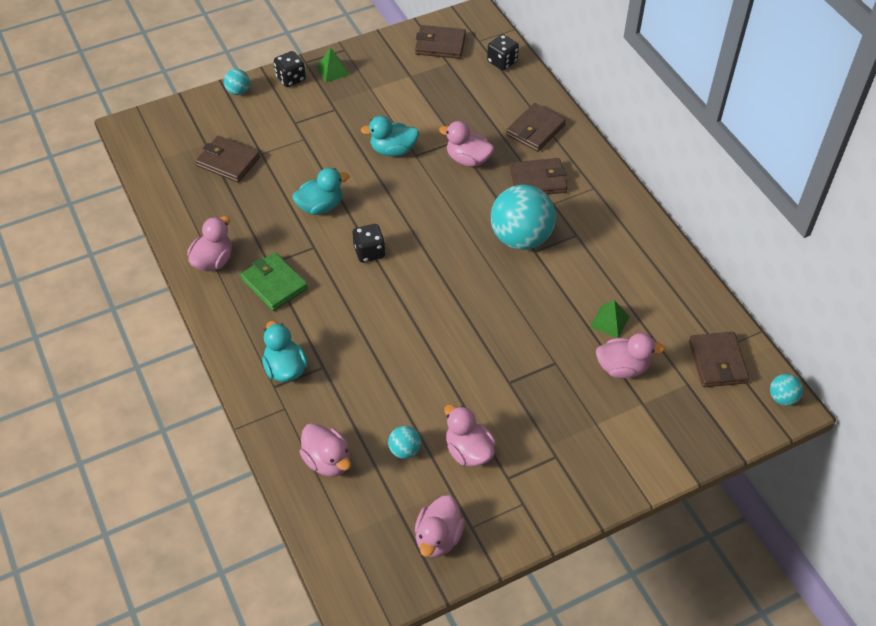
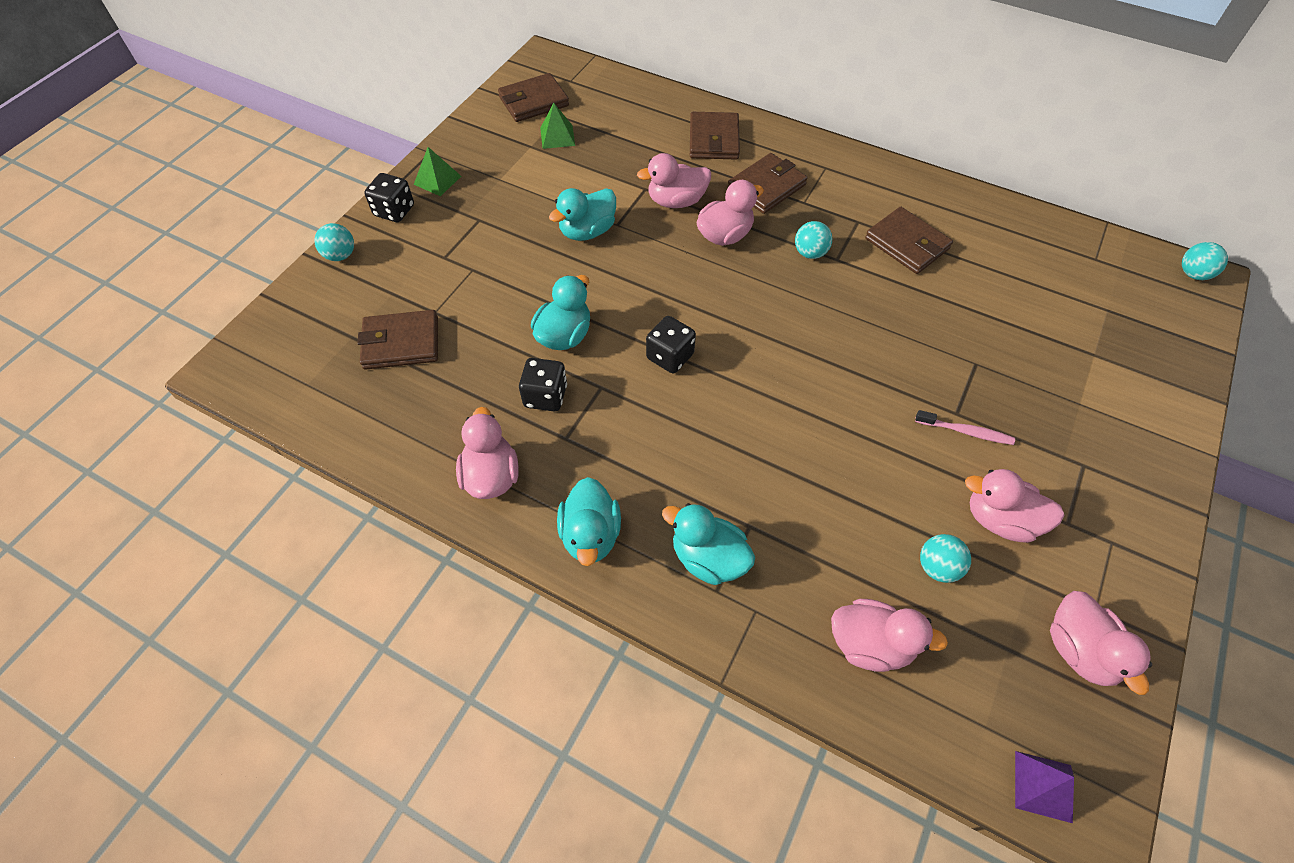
camera: 35 degrees left, 5 degrees up
(236, 320) = (590, 535): none -> turquoise duck
(274, 284) = (595, 459): green wallet -> none
(347, 577) = (1043, 786): none -> purple pyramid
(502, 62) = (614, 90): black dice -> black dice (545, 396)
(502, 395) = (966, 432): none -> pink toothbrush
(521, 238) = (810, 253): turquoise ball -> turquoise ball, size x0.45
(609, 321) = (978, 290): green pyramid -> green pyramid (557, 136)
(622, 367) = (1039, 329): pink duck -> pink duck (725, 235)
(717, 362) = (1107, 273): brown wallet -> brown wallet (907, 244)

